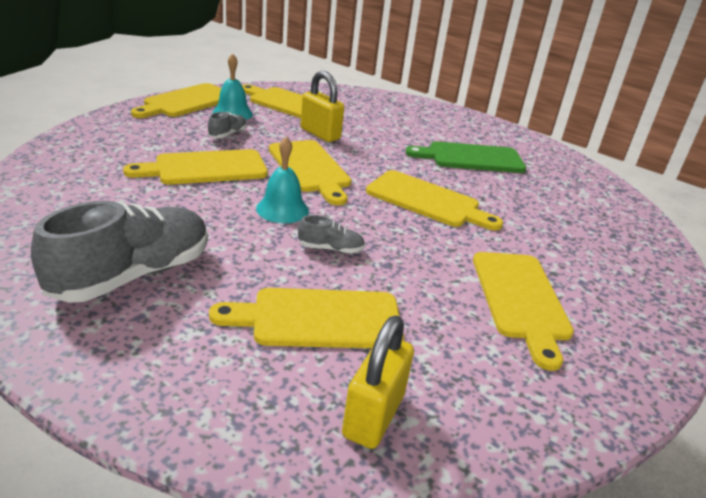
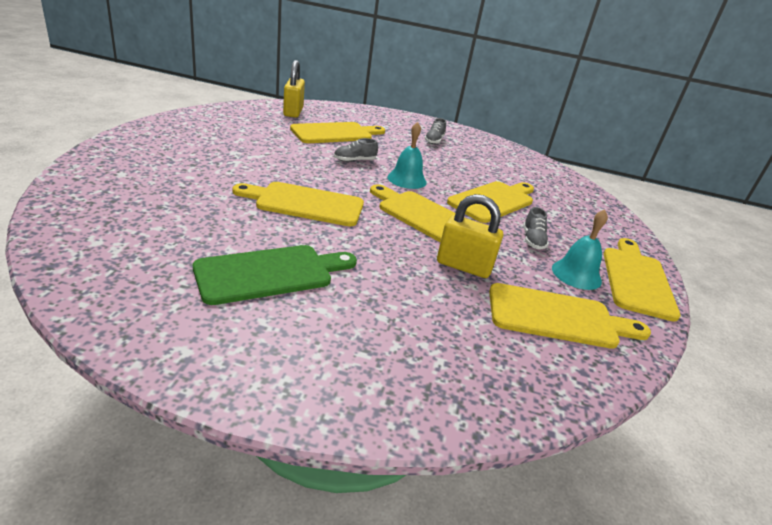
camera: 155 degrees right, 0 degrees up
(132, 275) = (434, 140): grey shoe -> grey shoe, size x0.44
(520, 299) = (223, 148): yellow cutting board -> none

